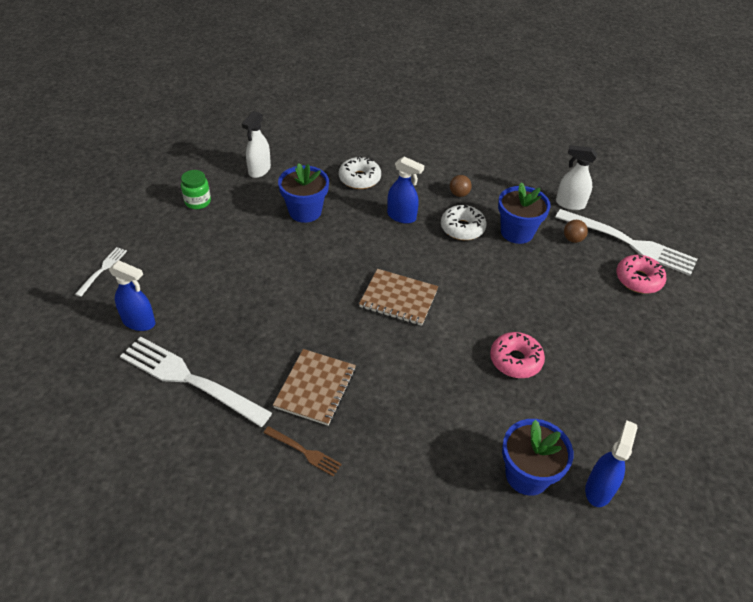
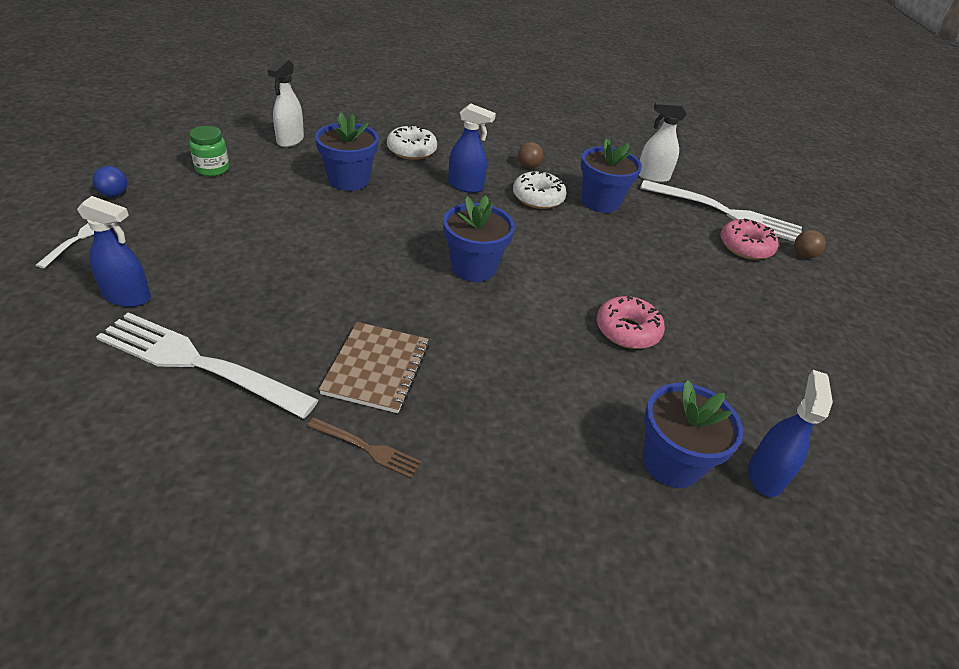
camera: 10 degrees left, 5 degrees down
(125, 228) = (114, 194): none -> blue ball
(398, 299) = (473, 267): brown notebook -> blue flower pot
(573, 239) = (663, 209): brown ball -> brown ball (803, 255)

